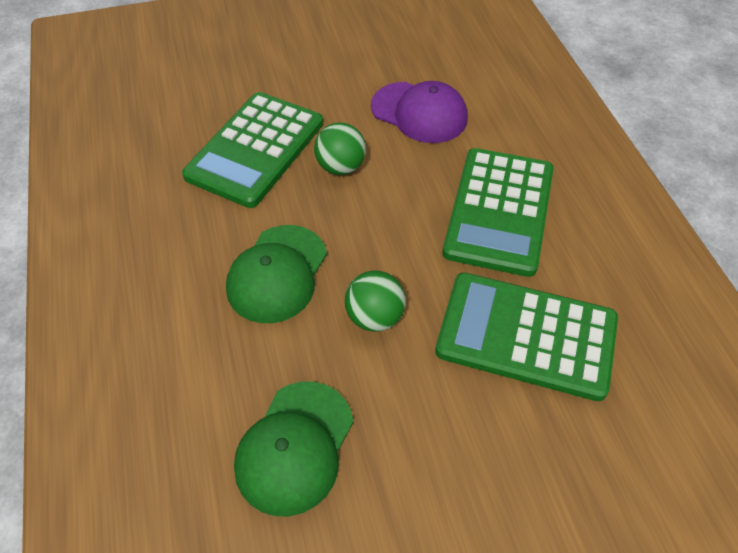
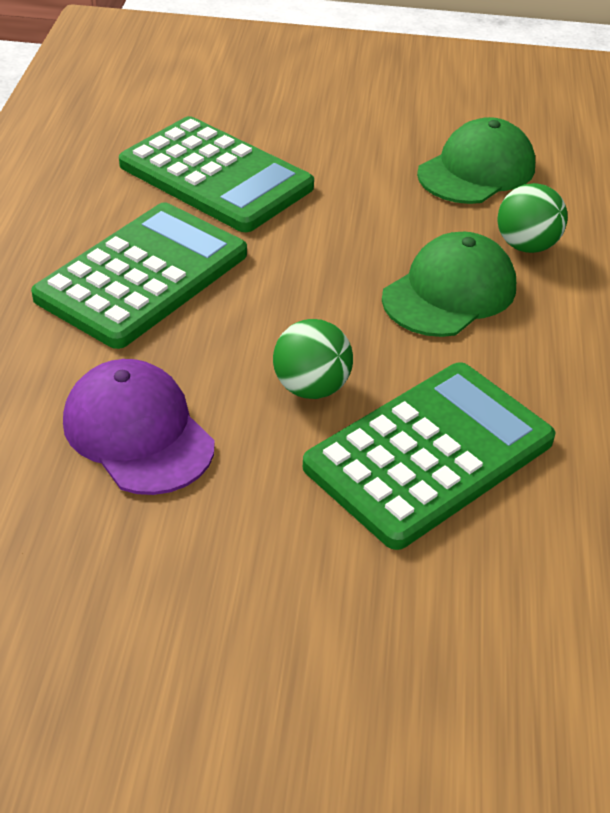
camera: 160 degrees left, 10 degrees down
(374, 317) = (357, 228): green ball -> green ball (526, 246)

